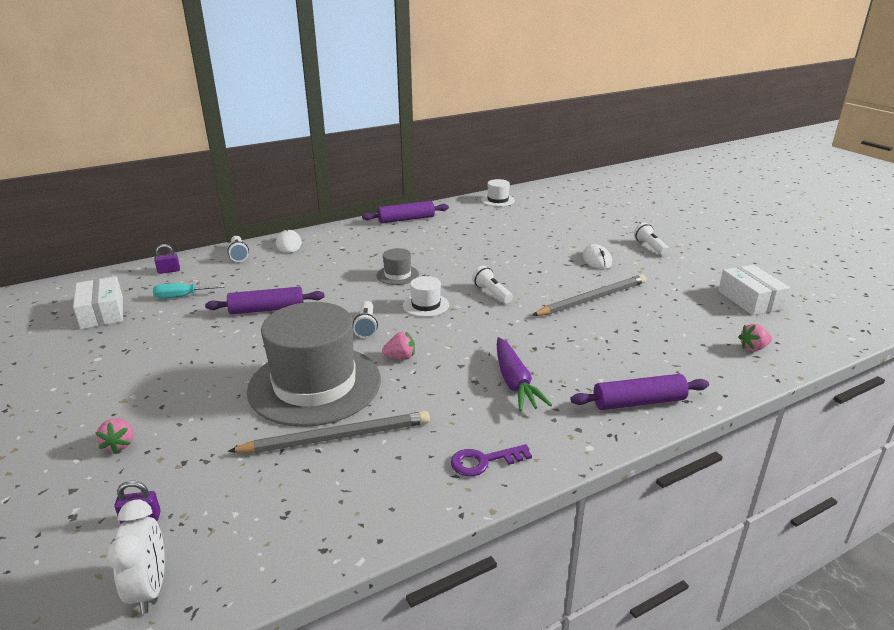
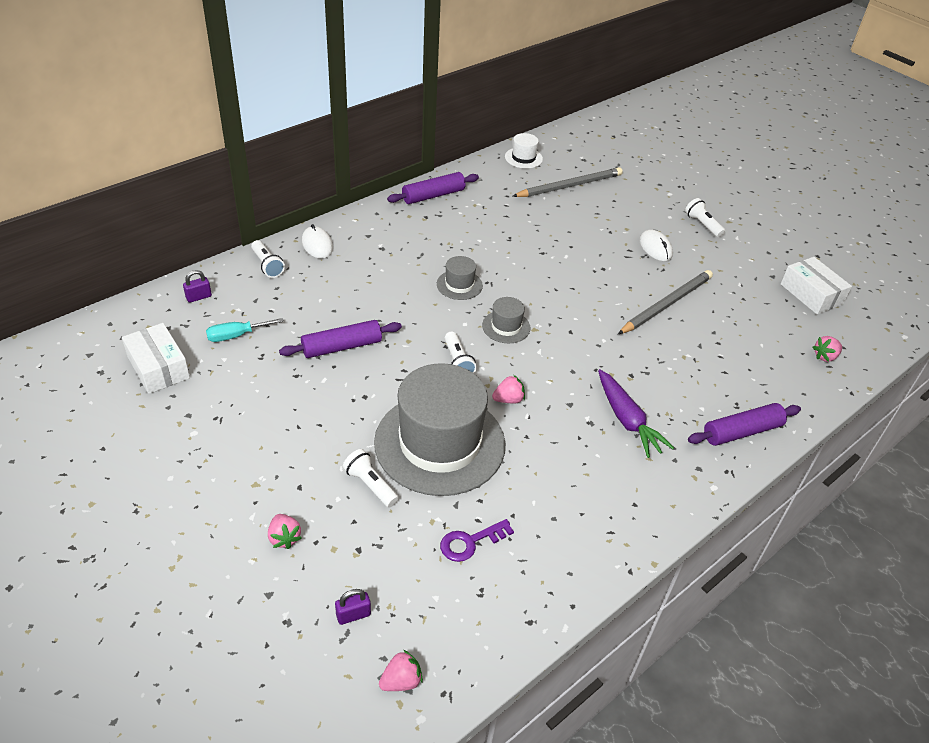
camera: 15 degrees left, 15 degrees up
(150, 588) = (401, 681): white clock -> pink strawberry
(337, 437) = (489, 503): grey pencil -> grey pencil (570, 186)
(426, 305) = (506, 327): white hat -> grey hat
(484, 461) = (630, 514): purple key -> purple key (470, 542)
(492, 293) = (566, 304): white flashlight -> white flashlight (370, 485)

